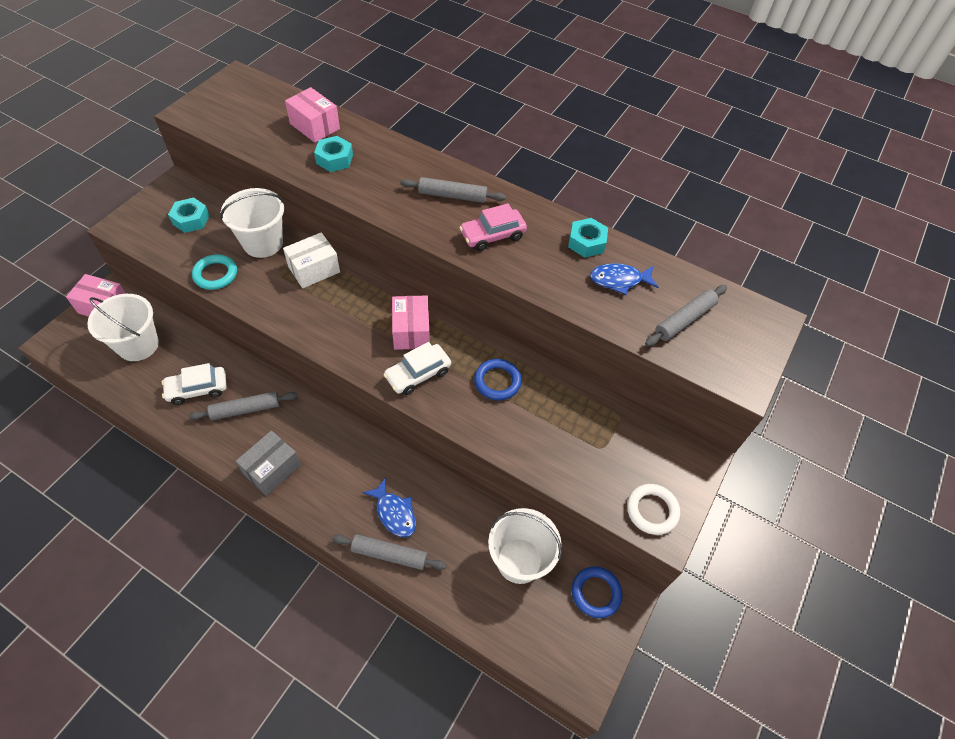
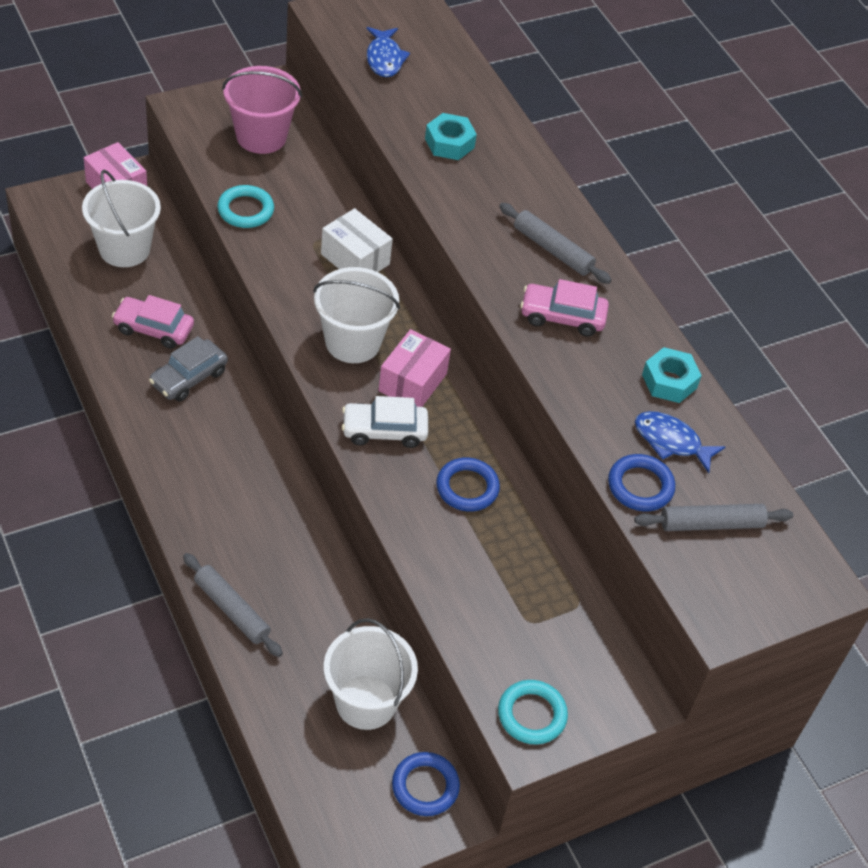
camera: 30 degrees right, 5 degrees down
(191, 219) = (261, 136): turquoise nut -> pink bucket
(197, 389) = (153, 329): white car -> pink car
(246, 409) = (189, 377): grey rolling pin -> grey car
(263, 243) = (320, 201): white bucket -> white bucket (352, 342)
(272, 469) = (173, 454): grey box -> none
(314, 126) = (456, 94): pink box -> none
(314, 269) = (355, 259): white box -> white box turned 45 degrees clockwise
(394, 513) = (267, 573): blue fish -> blue fish (384, 58)
(626, 320) = (640, 486): none -> blue ring
(652, 510) = (531, 715): white ring -> turquoise ring

